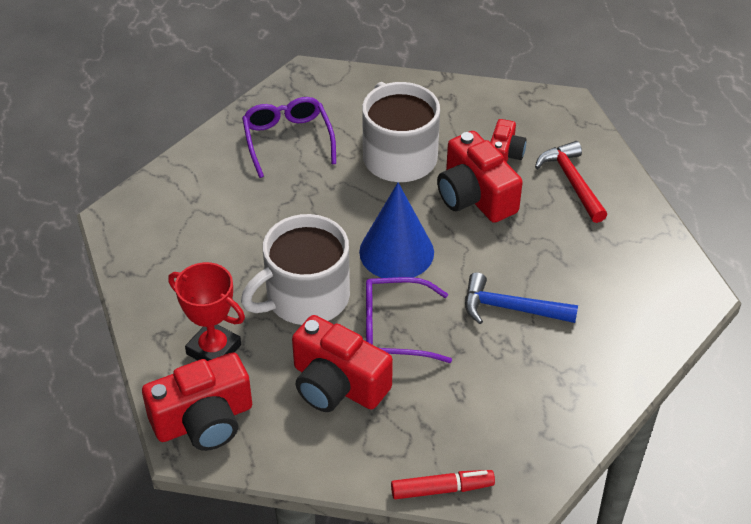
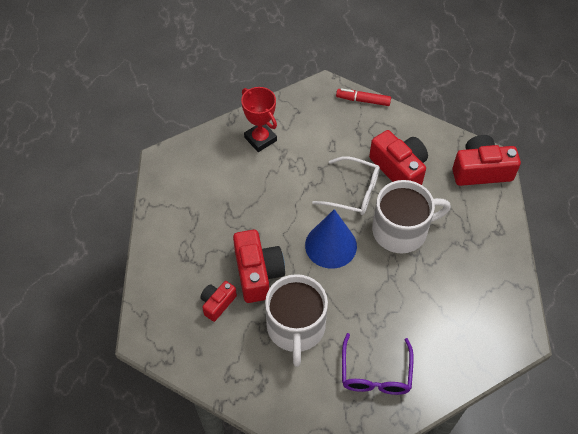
camera: 160 degrees left, 10 degrees up
(213, 349) = (467, 212): red trophy -> red trophy (260, 139)
(394, 329) = (353, 192): purple glasses -> white glasses
(510, 308) = (277, 184): blue hammer -> none
(572, 182) = (185, 263): red hammer -> none

